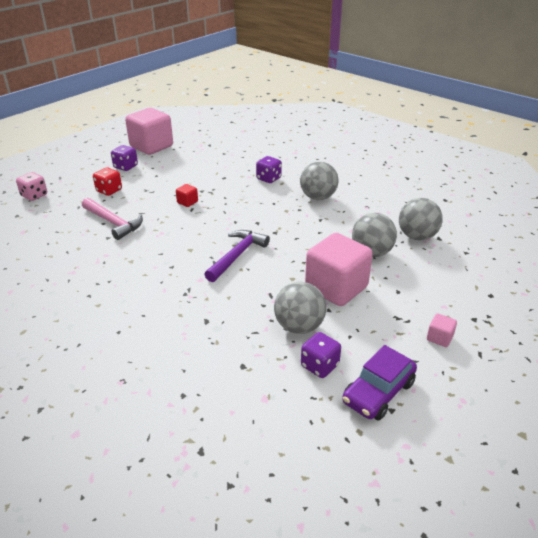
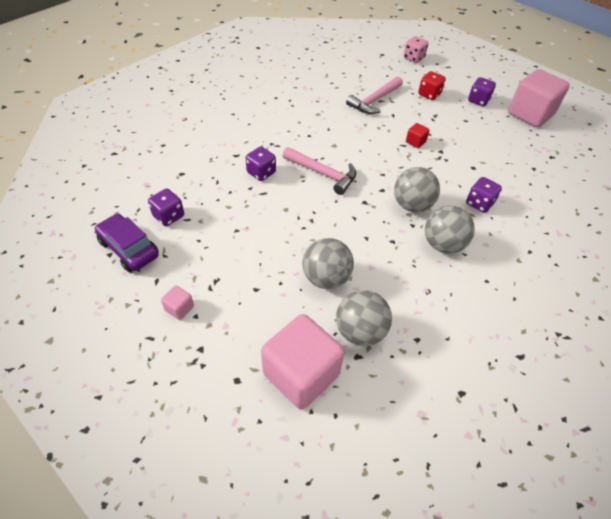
camera: 90 degrees right, 15 degrees up
(237, 256) = (323, 174): purple hammer -> pink hammer
(238, 298) = (261, 173): none -> purple dice
(299, 326) = (218, 208): grey ball -> grey ball (412, 205)
(336, 288) = (267, 239): pink cube -> pink cube (301, 374)

